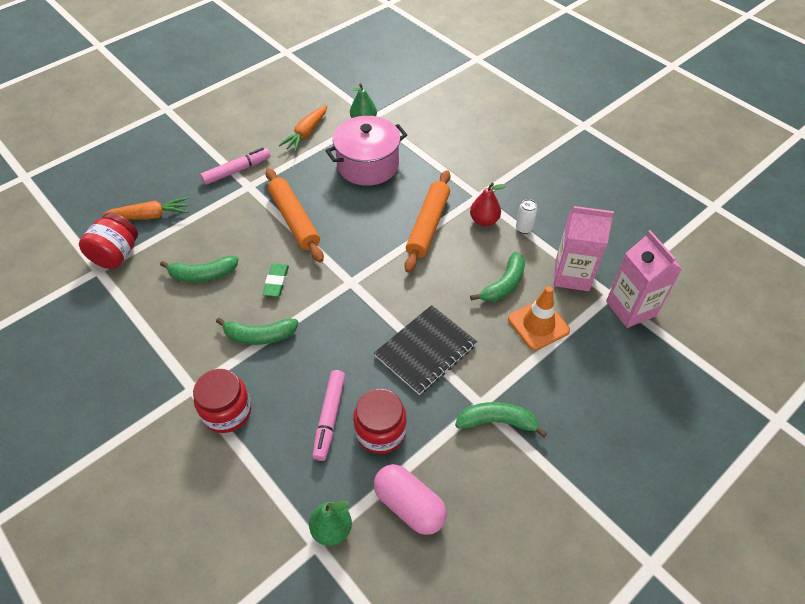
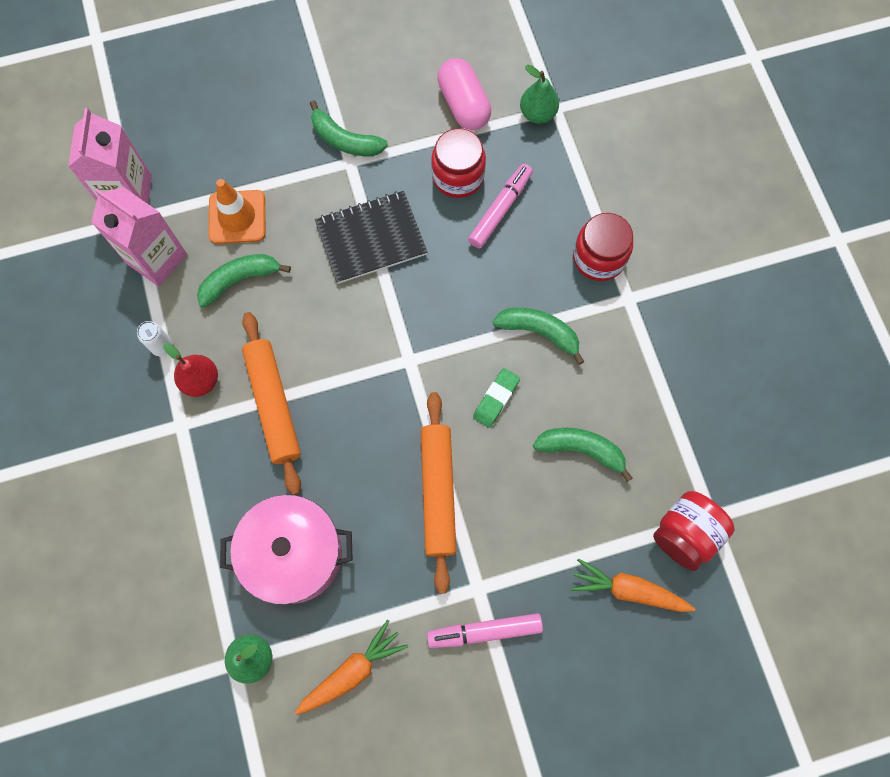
camera: 155 degrees left, 20 degrees up
(428, 225) = (274, 404): orange rolling pin -> orange rolling pin turned 60 degrees counterclockwise

